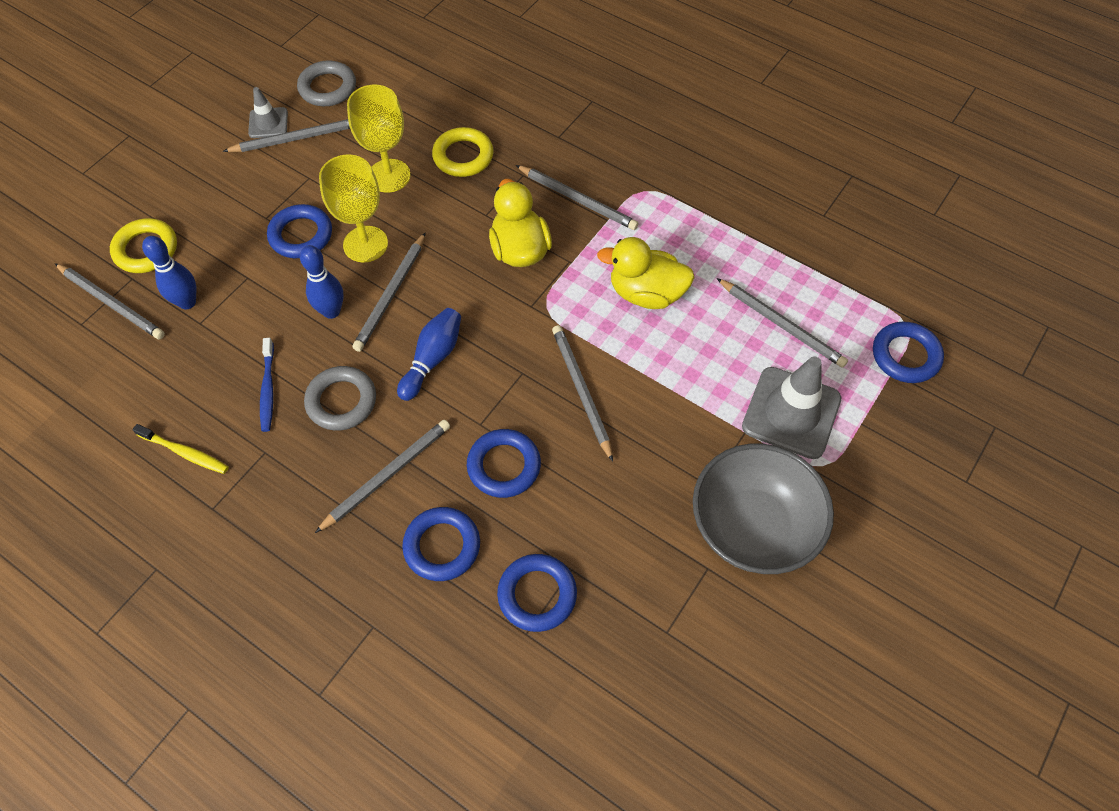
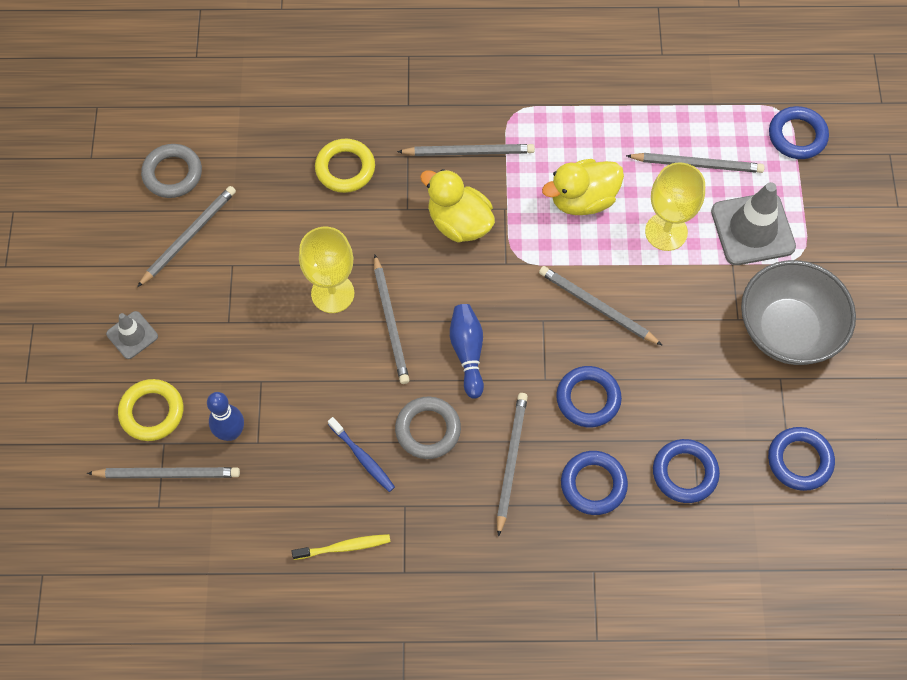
camera: 35 degrees left, 5 degrees up
(268, 123) = (150, 237): grey traffic cone -> grey traffic cone (132, 335)
(301, 235) = (272, 318): blue ring -> blue ring (799, 460)
(331, 311) = (355, 365): blue bowling pin -> none
(389, 176) = (299, 223): yellow goblet -> yellow goblet (666, 232)

